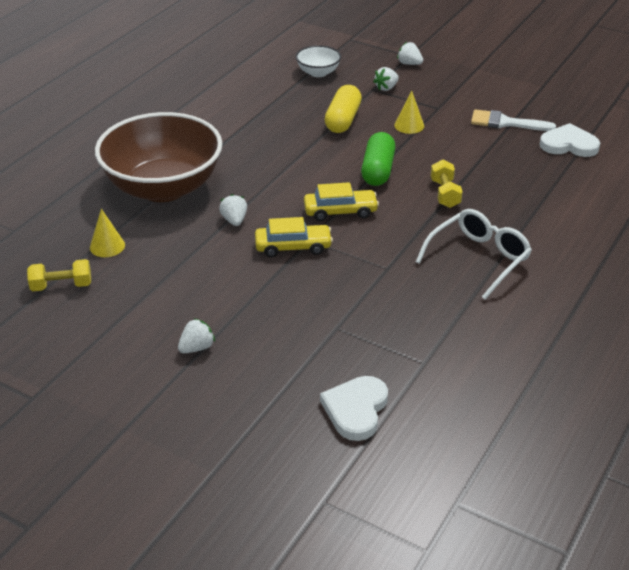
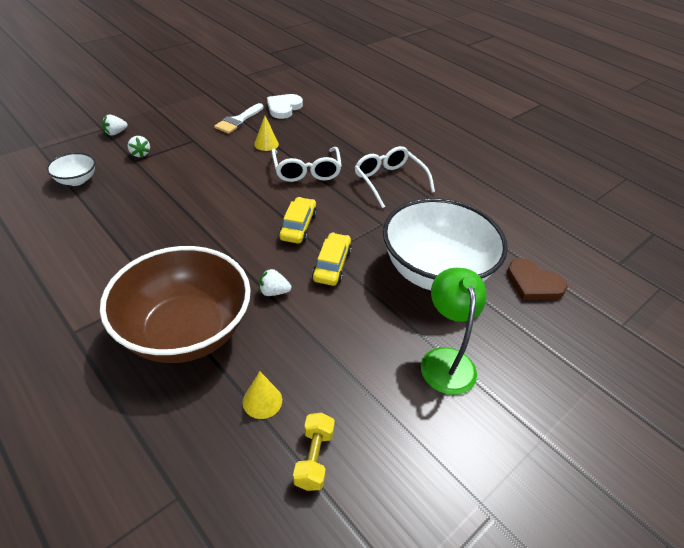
camera: 75 degrees left, 5 degrees up
(197, 348) = (445, 360): white strawberry -> green lamp
(327, 323) = (435, 272): none -> white bowl
(343, 120) = (167, 188): yellow capsule -> none
(356, 409) = (533, 283): white heart -> brown heart
(378, 170) = (255, 192): green capsule -> none
(409, 125) = (205, 160): yellow cone -> yellow cone (266, 144)
(445, 193) = (306, 171): yellow dumbbell -> white glasses

